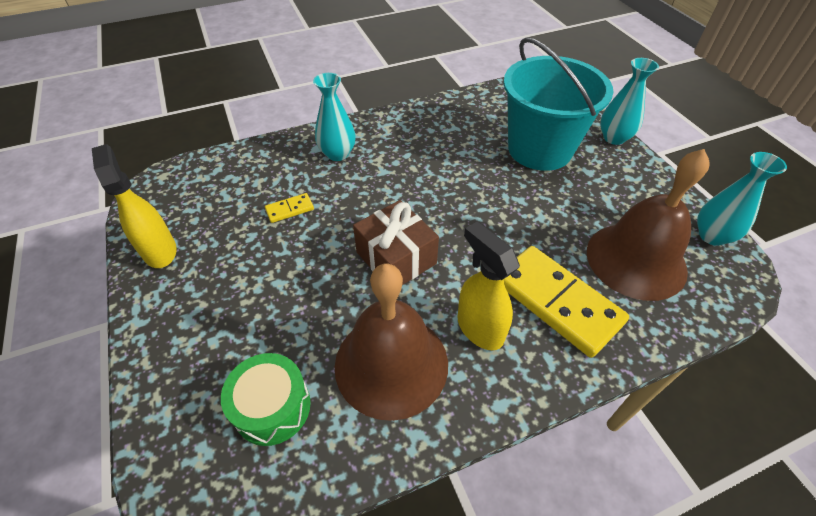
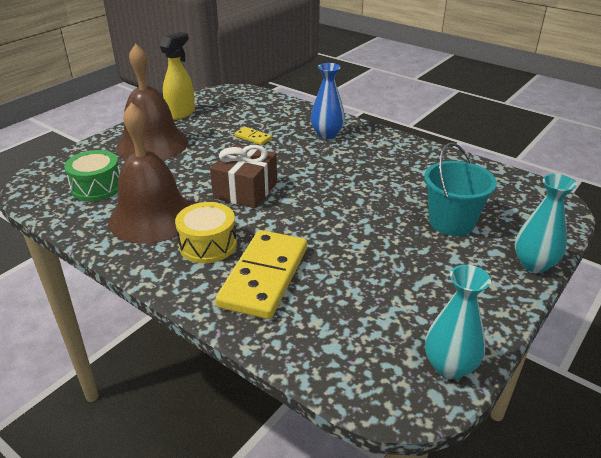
camera: 60 degrees right, 15 degrees down
(337, 154) = (327, 134): turquoise vase -> blue vase
(479, 328) = (208, 245): yellow spray bottle -> yellow drum
(539, 149) = (451, 222): turquoise bucket -> turquoise bucket, size x0.64
(636, 260) = (357, 314): brown bell -> brown bell (152, 144)

